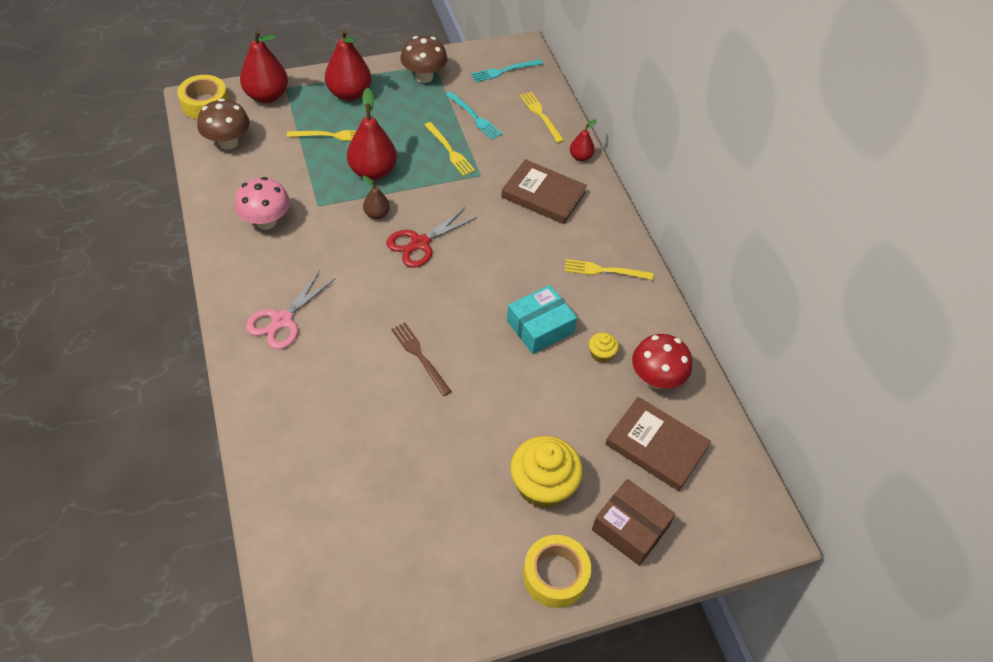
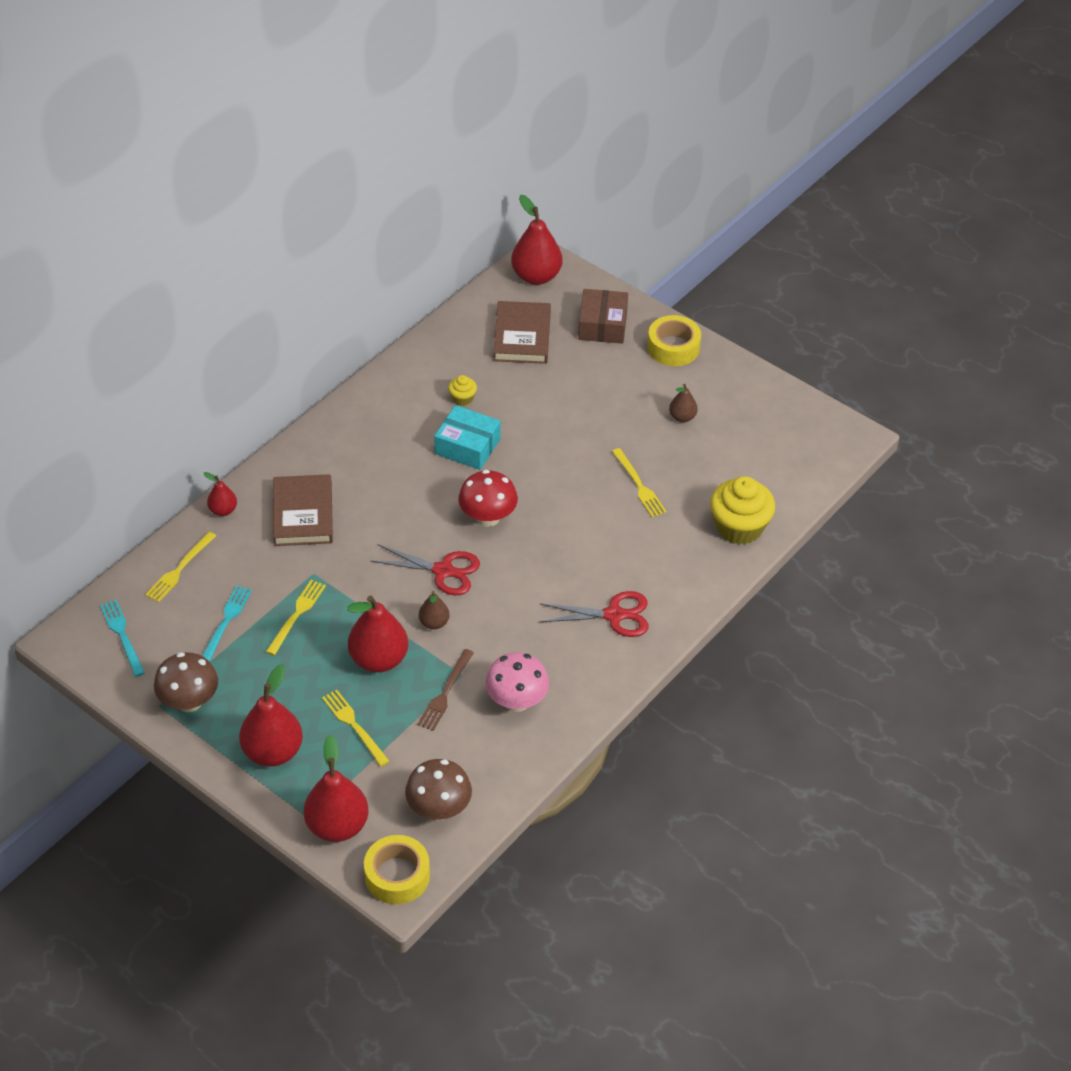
camera: 120 degrees left, 5 degrees down
(282, 320) = (614, 615): pink scissors -> red scissors
(420, 356) = (566, 505): brown fork -> brown fork (445, 692)
(453, 516) = (682, 417): none -> brown pear
(504, 71) = (122, 636): turquoise fork -> turquoise fork turned 150 degrees counterclockwise
(543, 485) = (613, 382): yellow cupcake -> yellow cupcake (739, 527)
(605, 270) = (366, 432): yellow fork -> yellow fork (639, 485)
(656, 378) = (458, 358): red mushroom -> red mushroom (488, 517)
(741, 511) = (536, 276): none -> red pear

